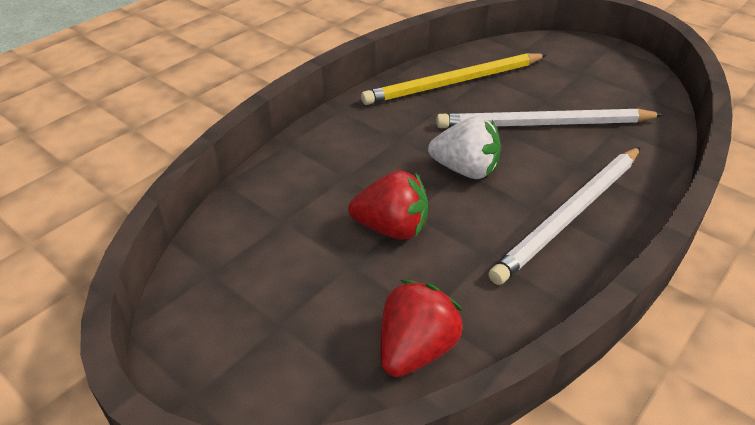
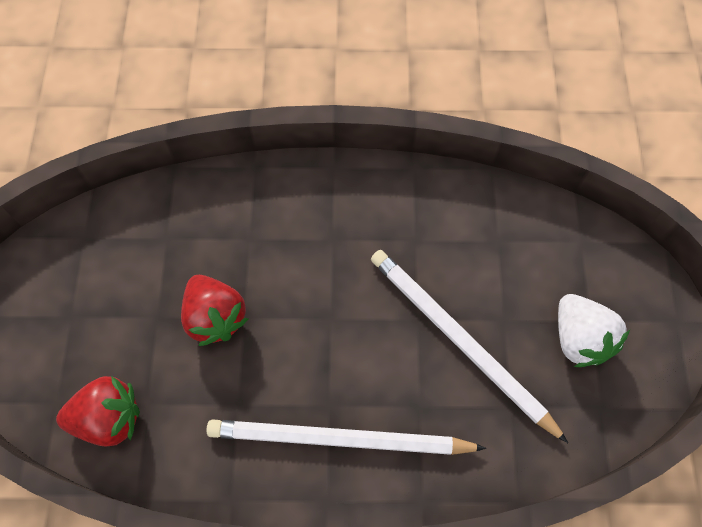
camera: 50 degrees right, 25 degrees up
(454, 83) = (460, 223): yellow pencil -> none
(465, 170) = (332, 320): white strawberry -> white strawberry (579, 338)

